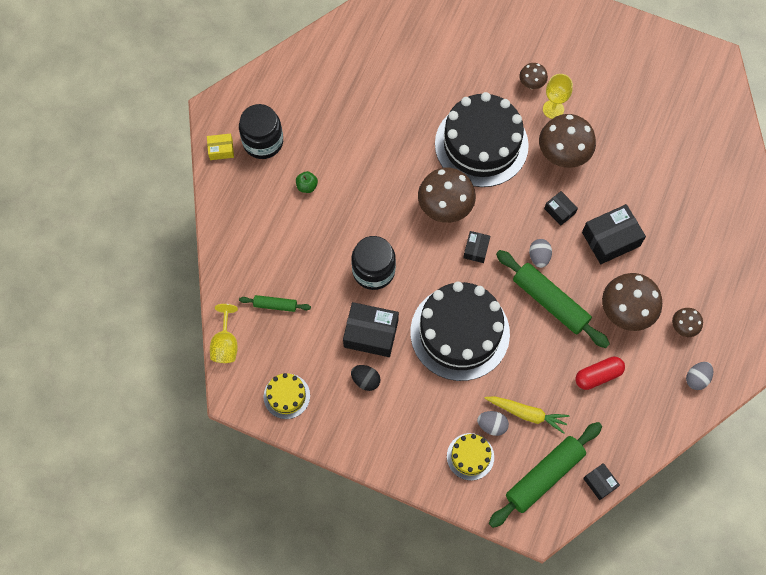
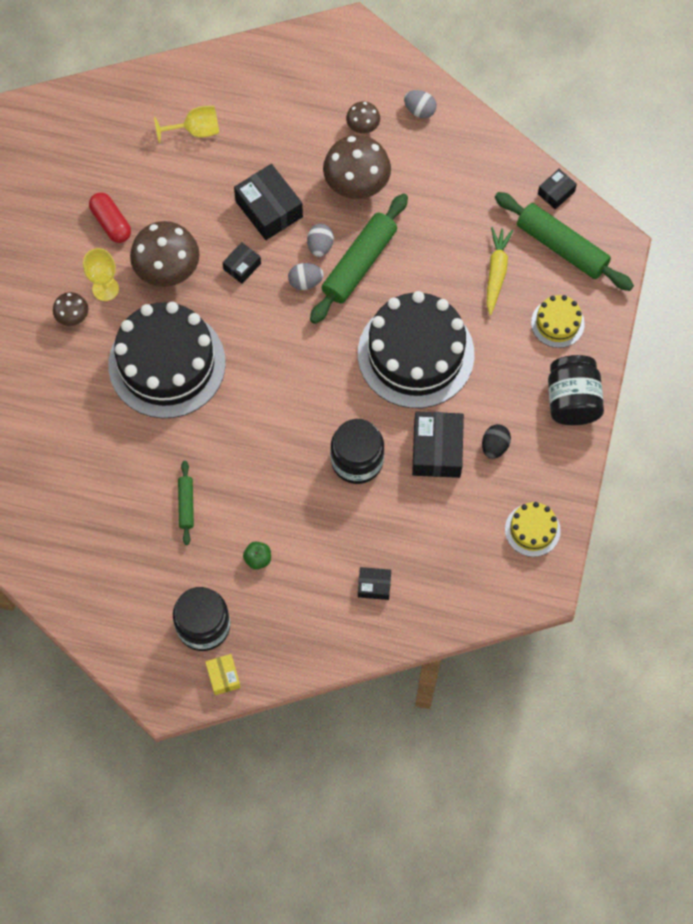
camera: 100 degrees left, 0 degrees up
(225, 344) = (484, 613): yellow goblet -> yellow goblet (196, 130)
(275, 305) = (423, 565): green rolling pin -> green rolling pin (186, 504)
(395, 453) = (572, 400): none -> black jar
(445, 208) = (261, 393): brown mushroom -> none
(476, 249) = (308, 351): black box -> black box (374, 586)
(492, 425) = (517, 306): grey egg -> grey egg (320, 246)
(598, 375) = (437, 206): red capsule -> red capsule (111, 223)

